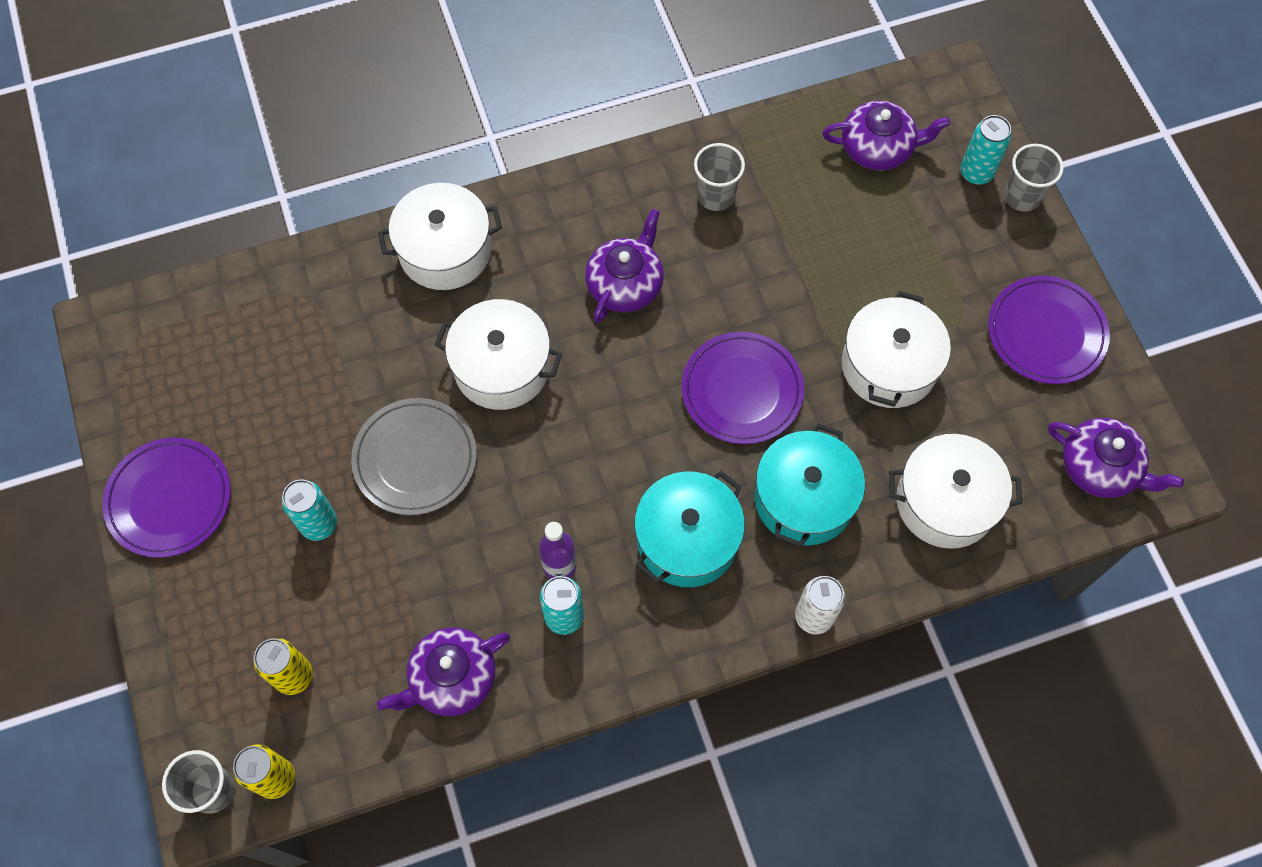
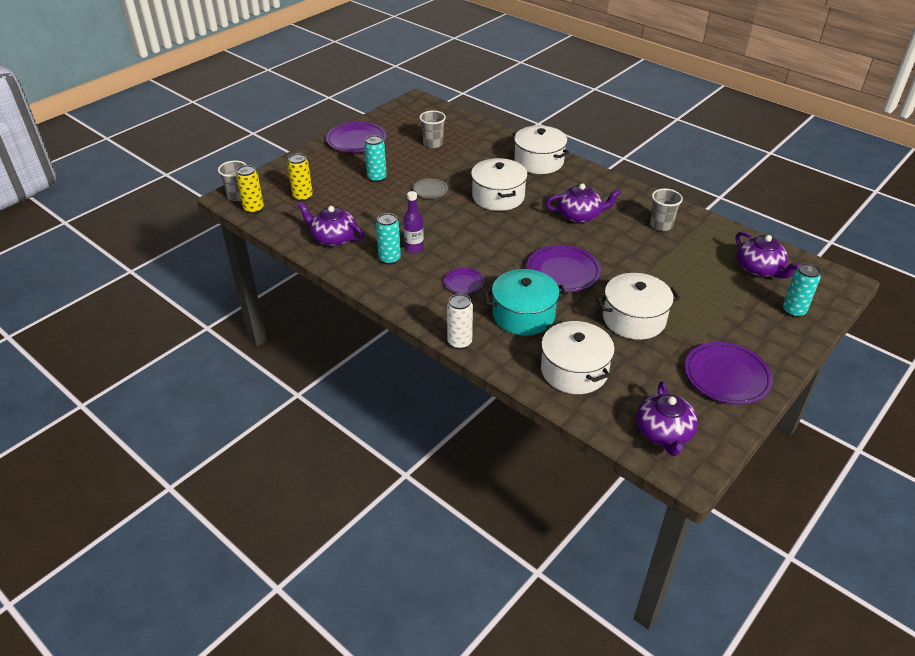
camera: 60 degrees right, 25 degrees down
(415, 459) = (430, 190): grey plate -> grey plate, size x0.54
(687, 539) = (463, 283): turquoise pot -> purple plate
(1022, 196) = (803, 335): grey cup -> grey cup (433, 143)

